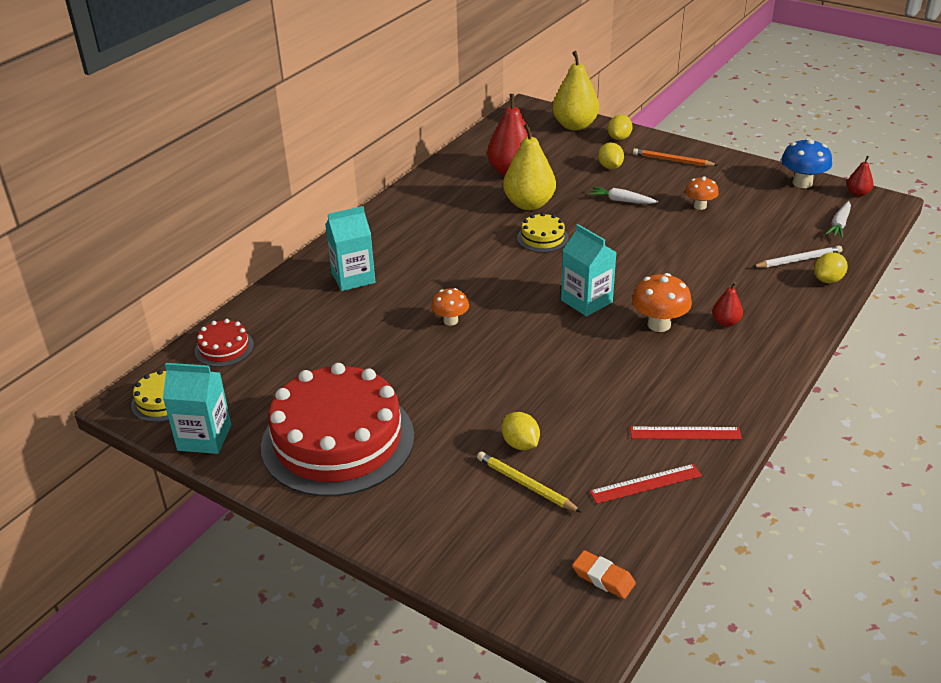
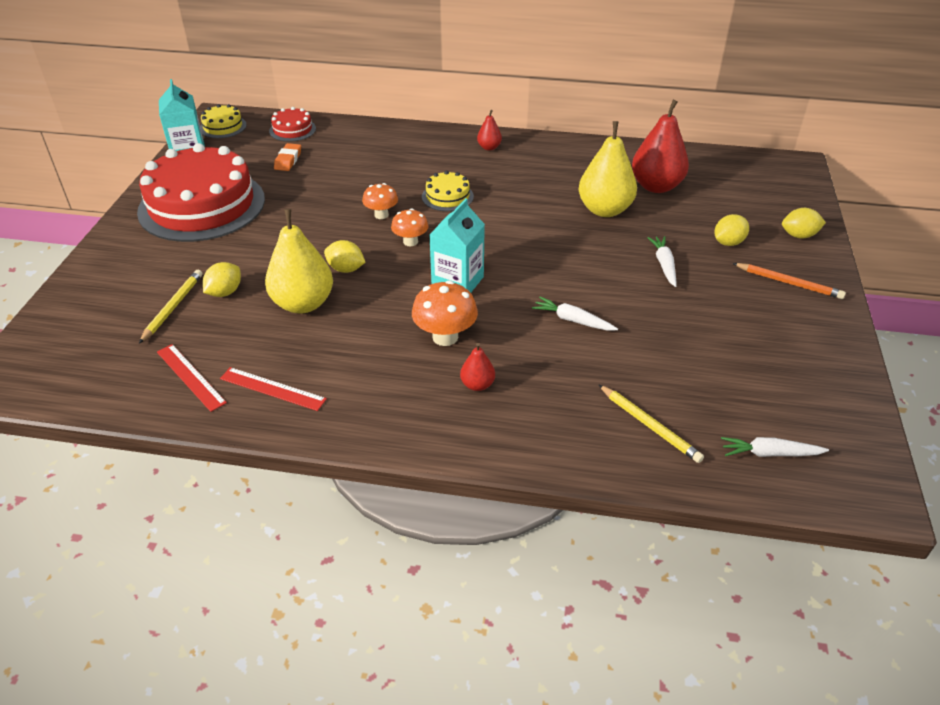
camera: 65 degrees right, 5 degrees up
(353, 278) = (415, 154): turquoise carton -> none
(542, 238) = (549, 232): yellow cake -> yellow cake (447, 196)
(575, 125) = (793, 201): yellow pear -> yellow pear (303, 303)
(603, 578) = (64, 376): orange eraser -> orange eraser (288, 160)
(668, 259) = (573, 320): none -> white carrot
(672, 160) = (789, 283): orange pencil -> orange pencil turned 120 degrees clockwise
(685, 433) = (272, 389): red ruler -> red ruler turned 45 degrees counterclockwise
(700, 206) = (704, 323): orange mushroom -> orange mushroom (410, 242)
(798, 260) = (649, 425): white pencil -> yellow pencil
(802, 183) = (846, 402): blue mushroom -> none
(828, 280) = (623, 459): yellow lemon -> yellow lemon (346, 269)
(857, 193) = (873, 463): red pear -> red pear (489, 147)

